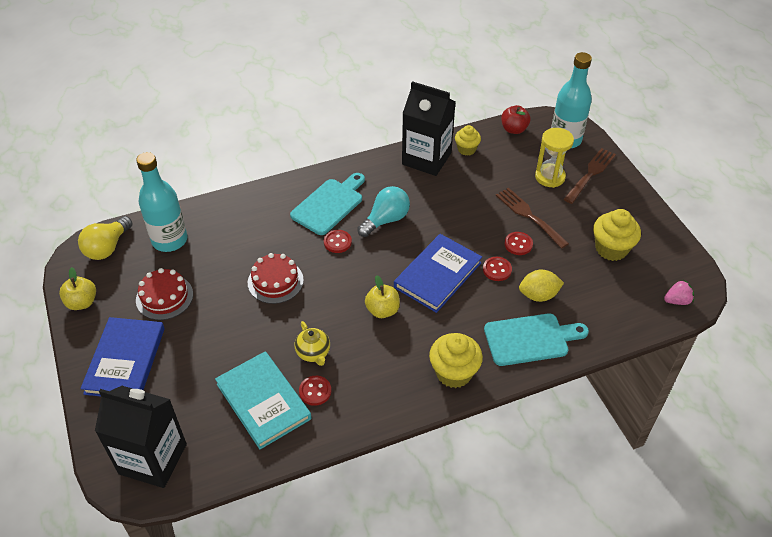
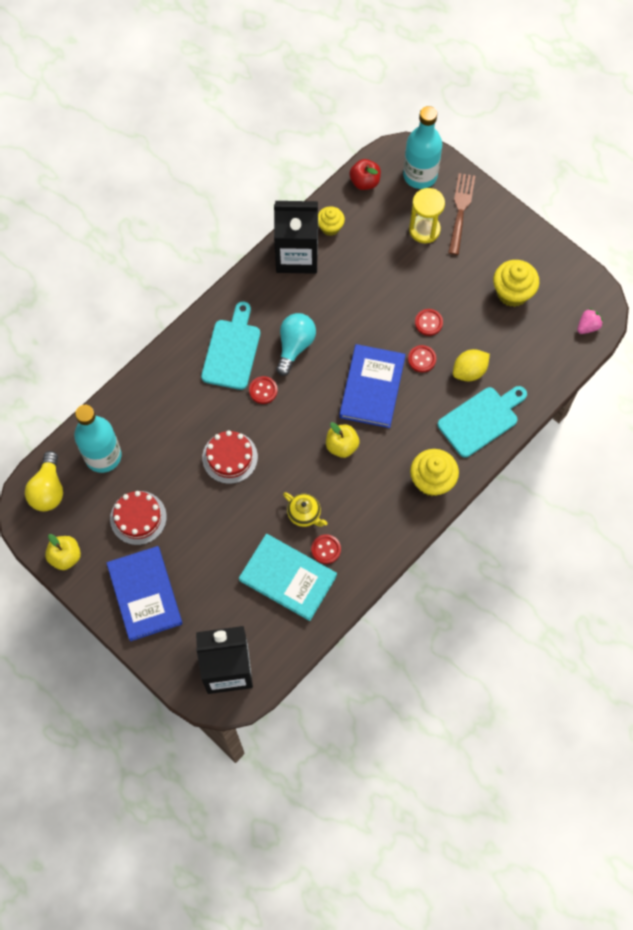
camera: 25 degrees left, 20 degrees up
(529, 215) = (424, 285): brown fork -> none

